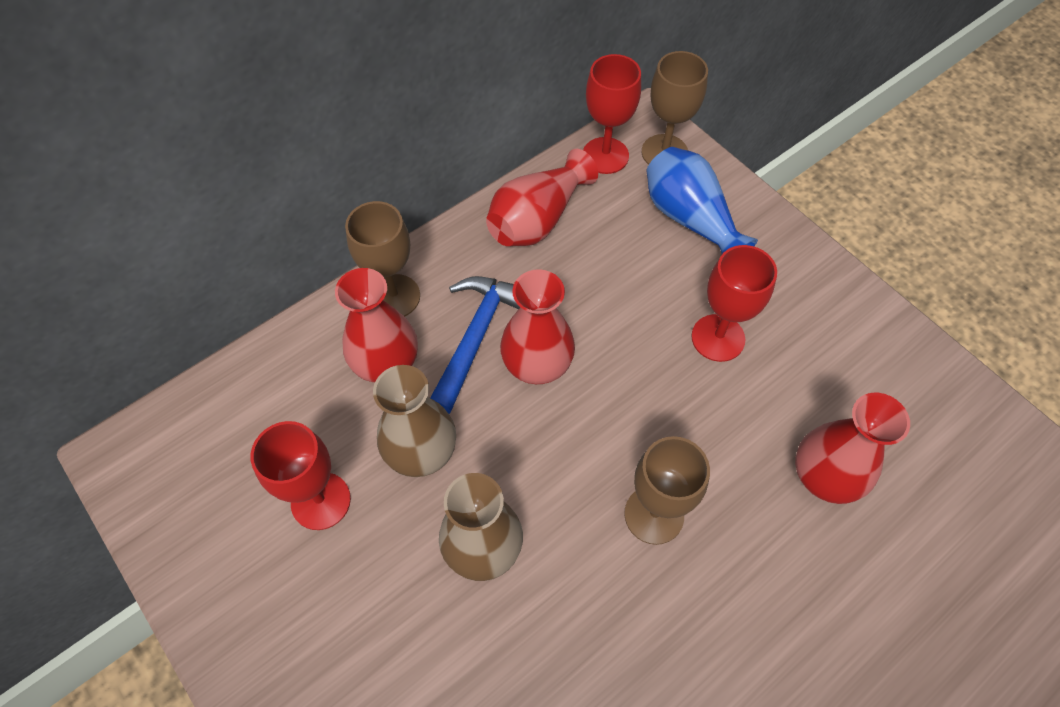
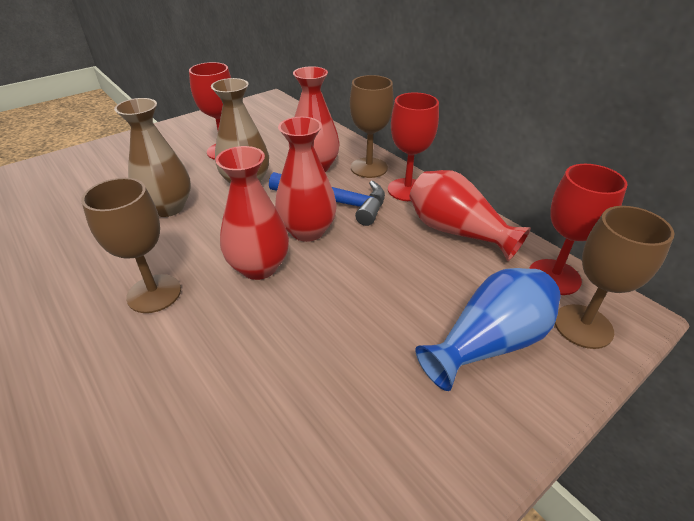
camera: 90 degrees right, 20 degrees down
(718, 338) = (328, 355): red goblet -> red goblet (407, 190)
(824, 476) = (136, 442): red vase -> red vase (259, 267)

